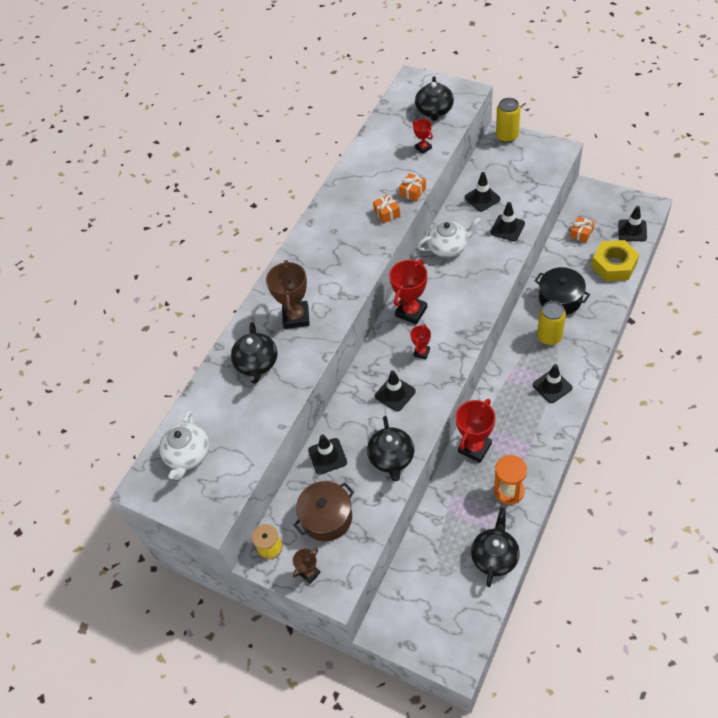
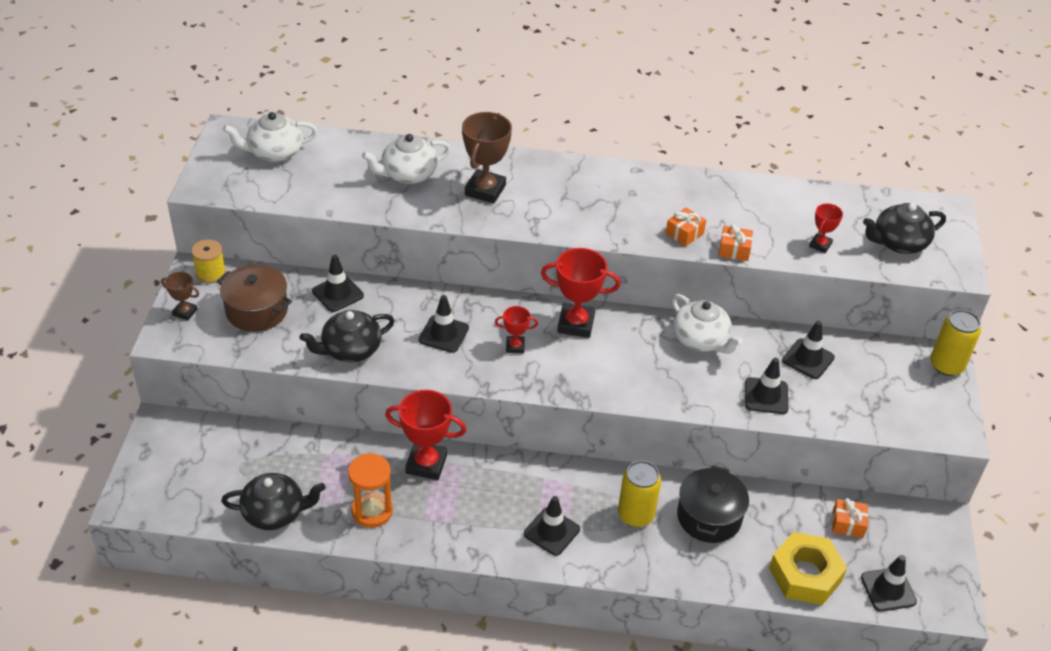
camera: 60 degrees right, 10 degrees down
(257, 363) = (408, 174): black teapot -> white teapot
(296, 317) = (485, 190): brown trophy -> brown trophy turned 45 degrees counterclockwise

